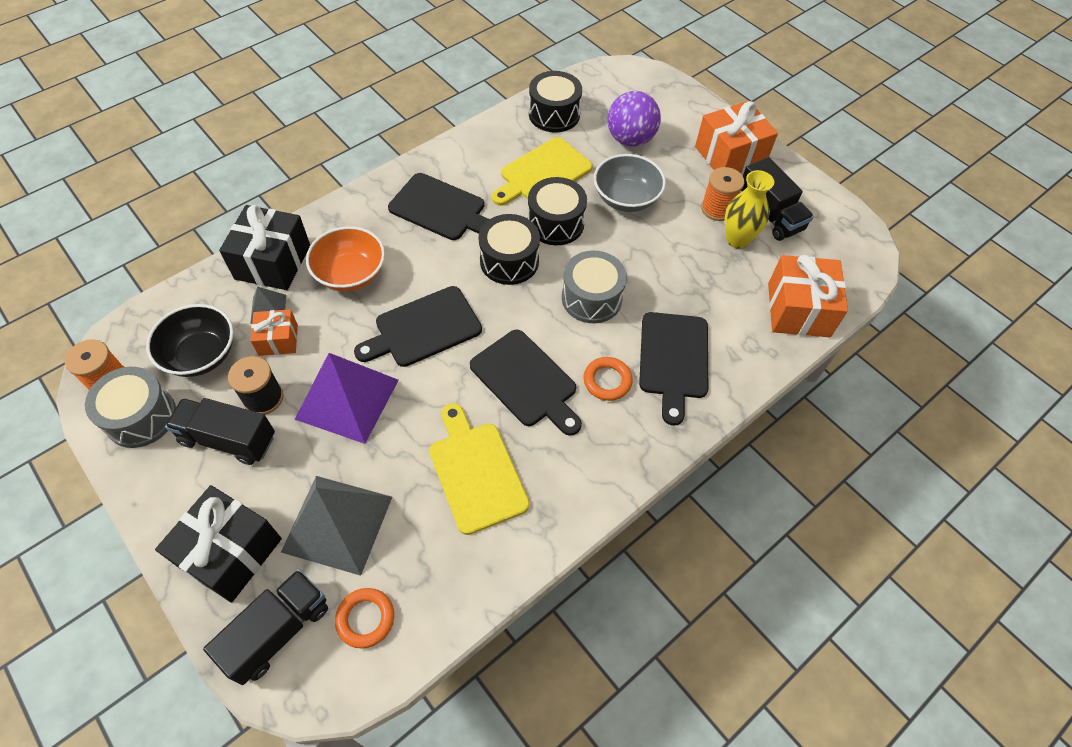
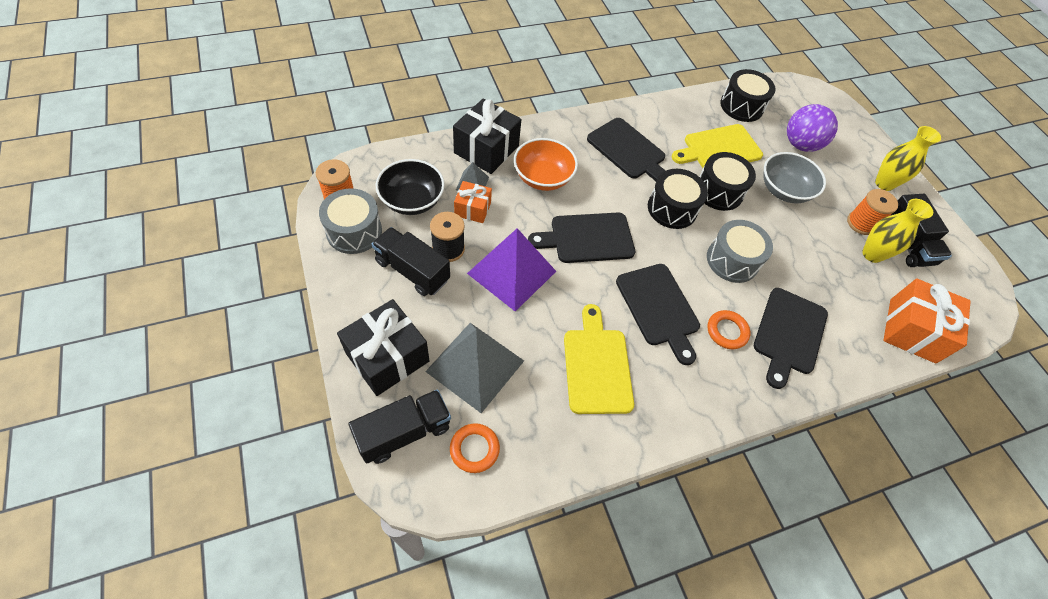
camera: 15 degrees right, 0 degrees up
(730, 155) = (884, 183): orange gift -> yellow vase

